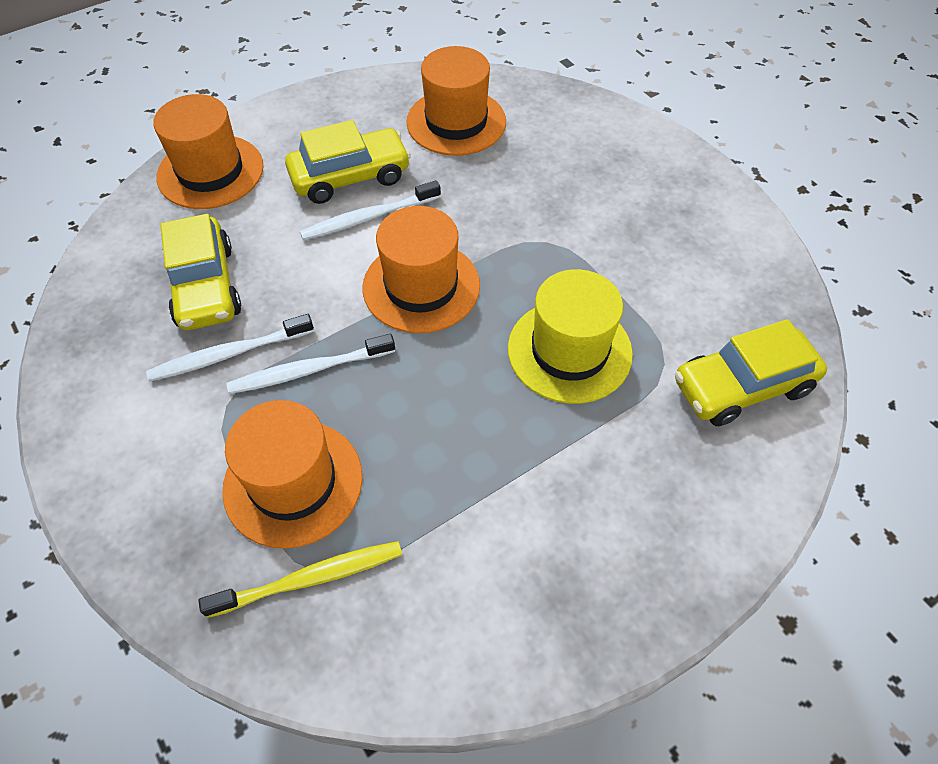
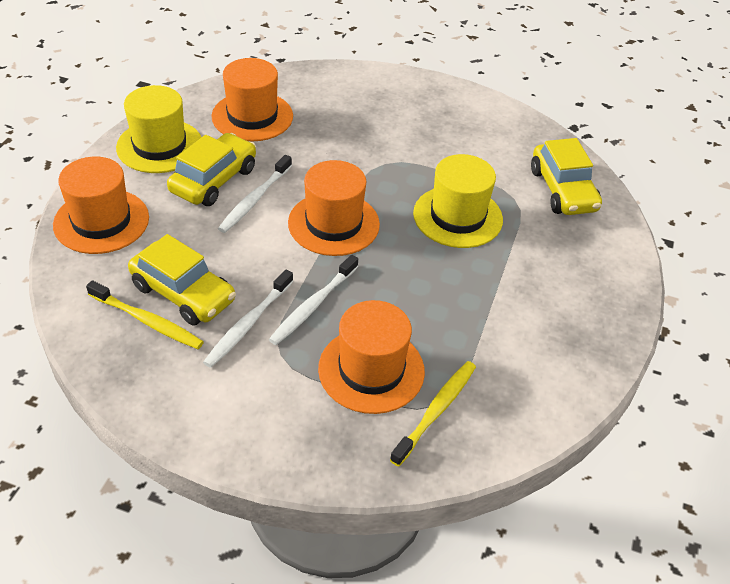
camera: 40 degrees left, 10 degrees down
(148, 298) = (147, 321): none -> yellow toothbrush
(336, 116) = (159, 146): none -> yellow hat
(742, 386) = (563, 190): yellow car -> yellow car turned 45 degrees counterclockwise

